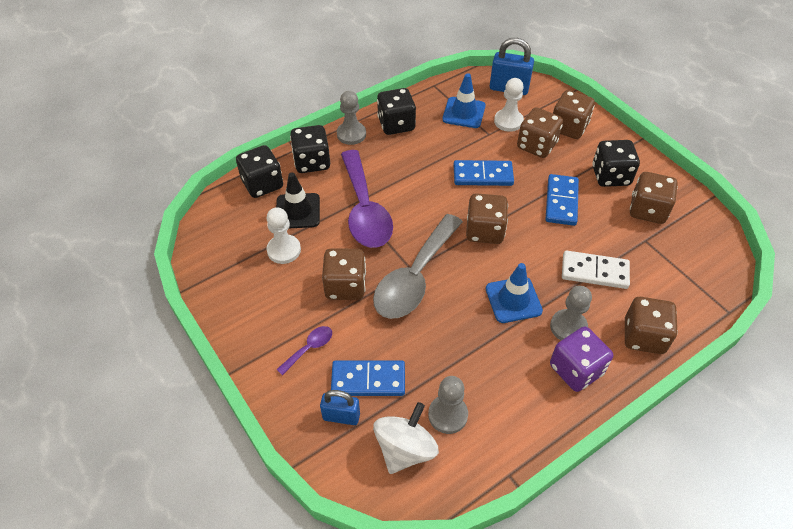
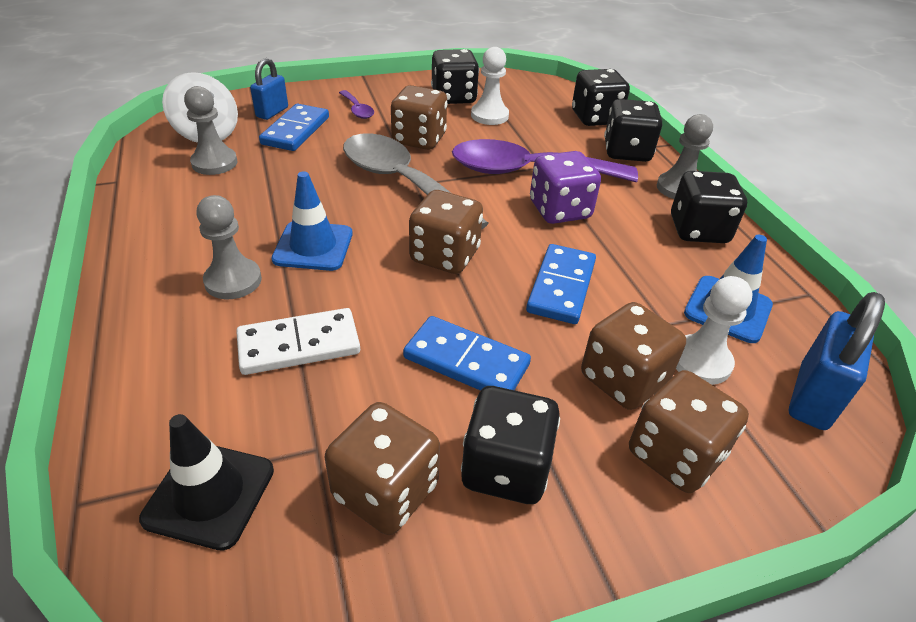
camera: 105 degrees right, 10 degrees down
(256, 283) = (453, 97): none -> black dice
(298, 211) = (544, 131): black traffic cone -> black traffic cone (209, 494)
(576, 369) = (170, 265): purple dice -> purple dice (559, 210)
(594, 272) = (299, 345): white domino -> white domino turned 45 degrees clockwise
(643, 336) = (149, 353): brown dice -> none

